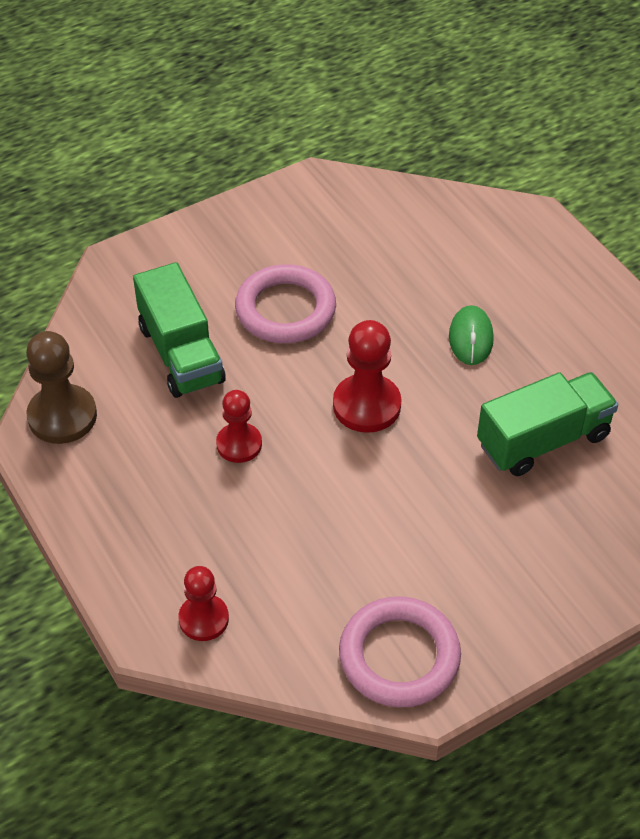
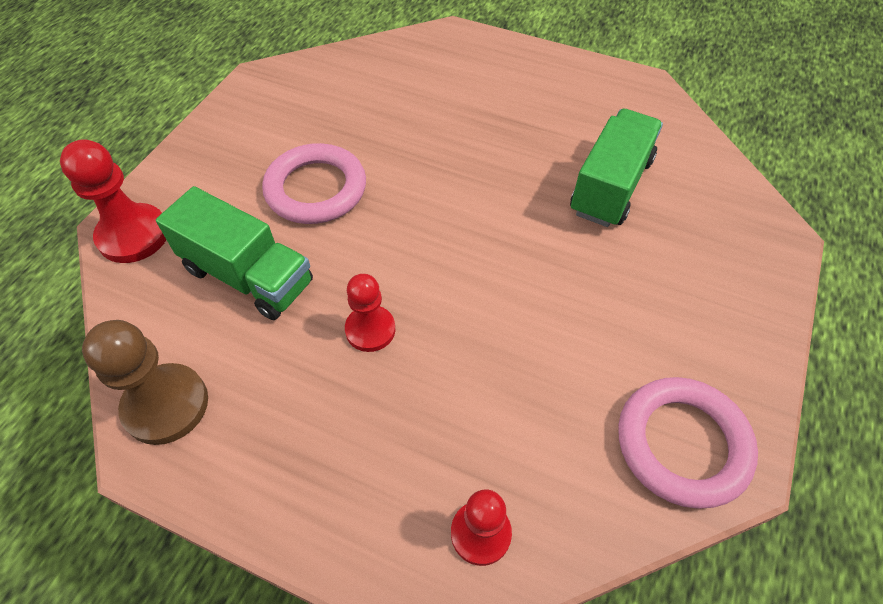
camera: 35 degrees left, 5 degrees up
(366, 405) = (453, 232): red pawn -> red pawn (133, 235)
(471, 338) = (486, 138): green mouse -> none

